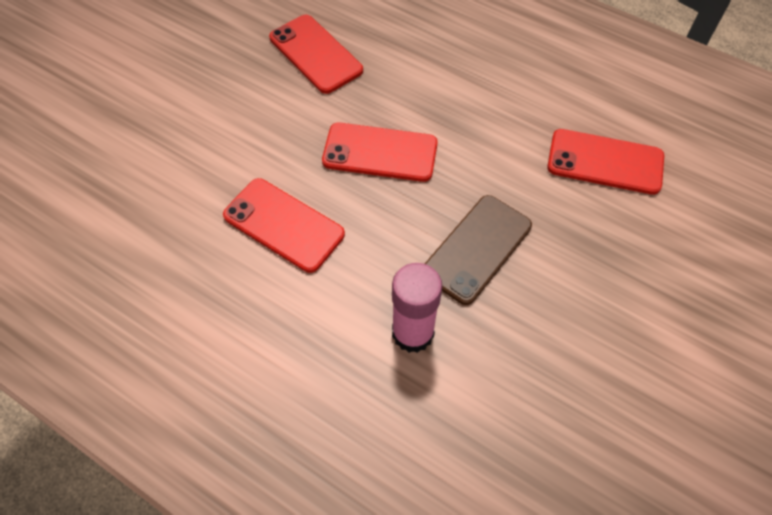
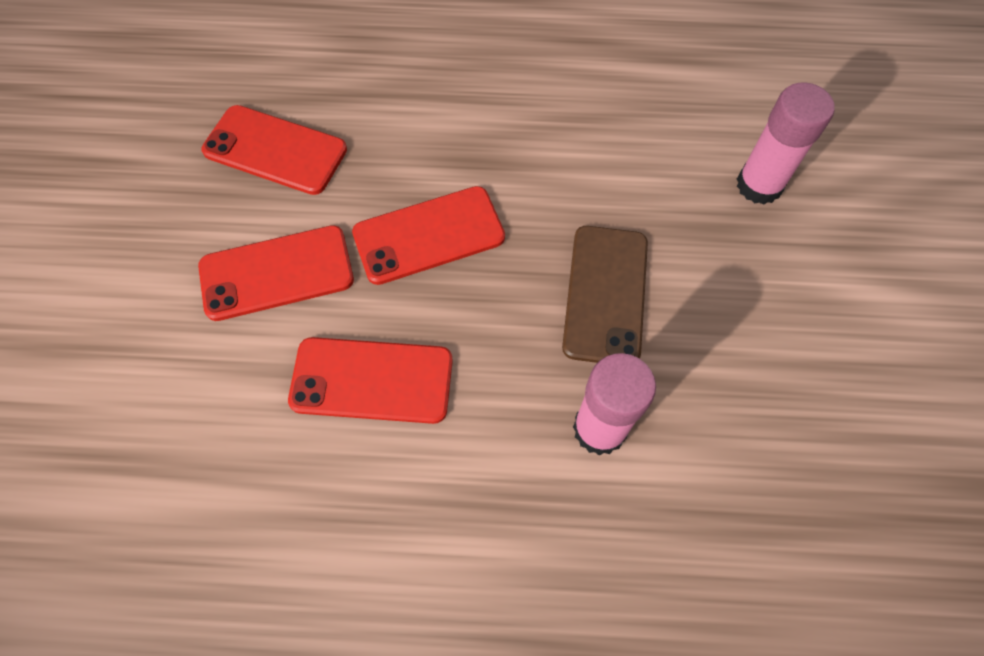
camera: 30 degrees left, 5 degrees up
(605, 162) = (673, 130): red phone -> red phone (277, 273)
(647, 230) = (759, 185): none -> pink glue stick

